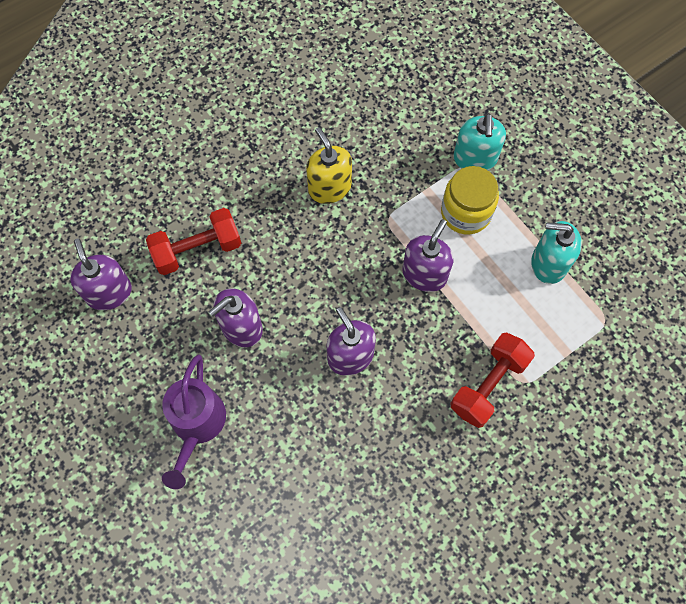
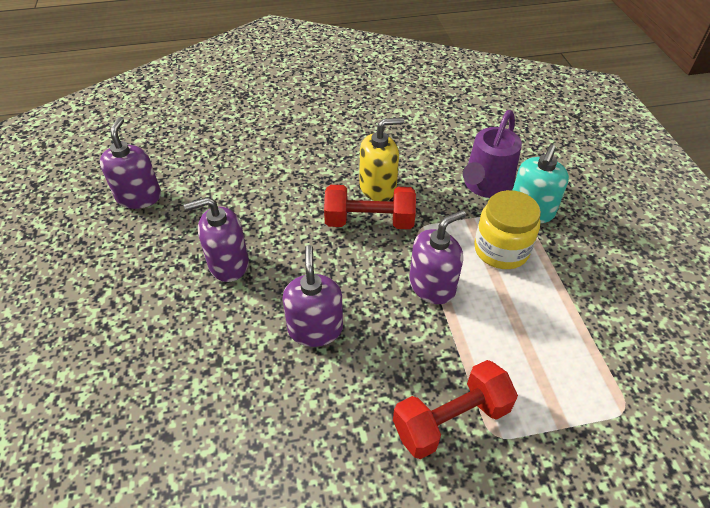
camera: 25 degrees right, 20 degrees down
(197, 249) = (233, 193): red dumbbell -> red dumbbell (369, 221)
(197, 426) = (128, 330): purple watering can -> purple watering can (485, 186)
(329, 187) = (378, 187): yellow soap dispenser -> yellow soap dispenser turned 75 degrees clockwise
(548, 263) = (574, 325): turquoise soap dispenser -> none

